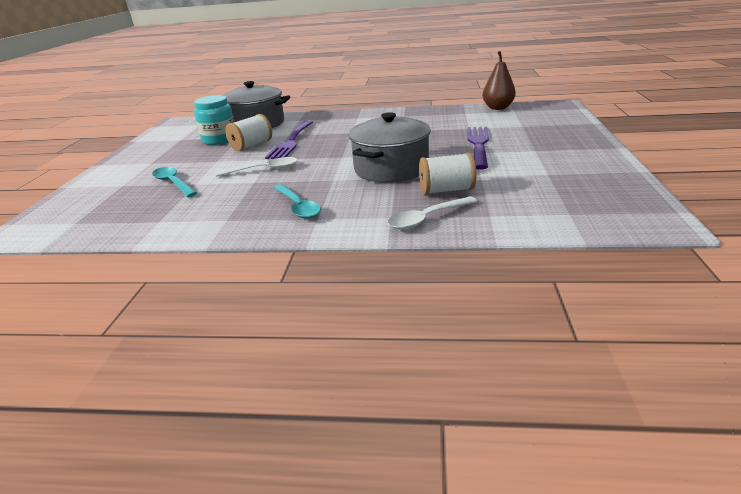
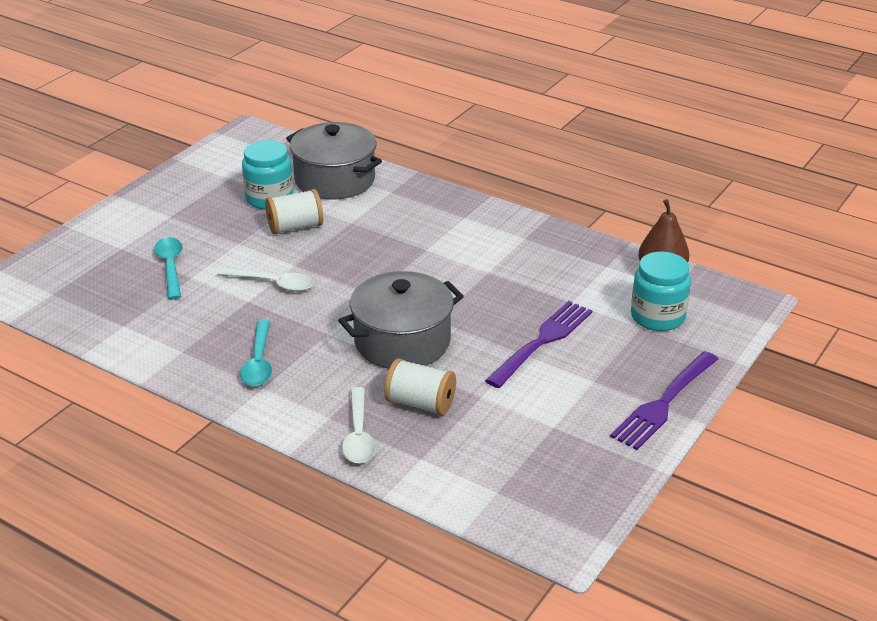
camera: 25 degrees right, 5 degrees up
(291, 141) = (344, 238): purple fork -> purple fork (664, 402)
(427, 218) = (358, 435): white spoon -> white spoon turned 90 degrees counterclockwise
(524, 120) = (657, 316): none -> turquoise jar

